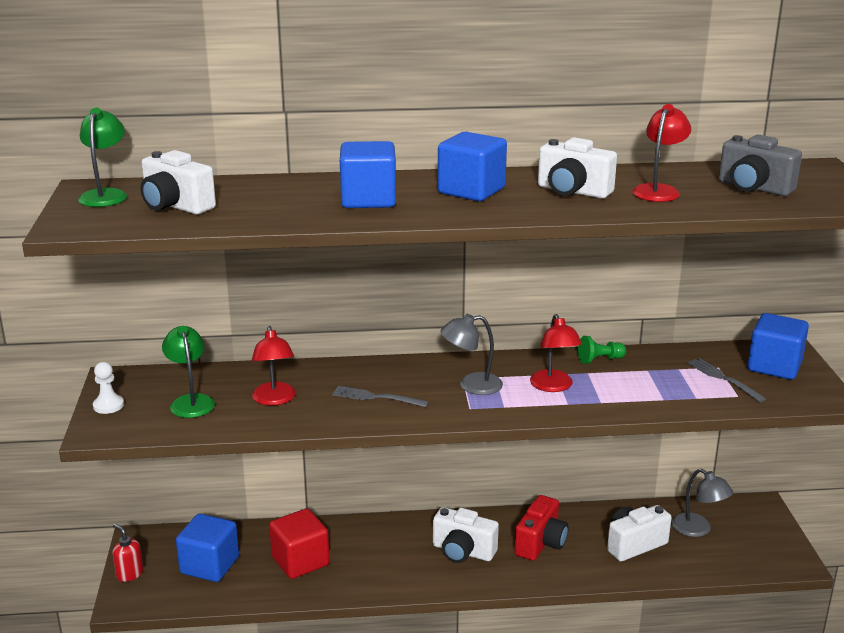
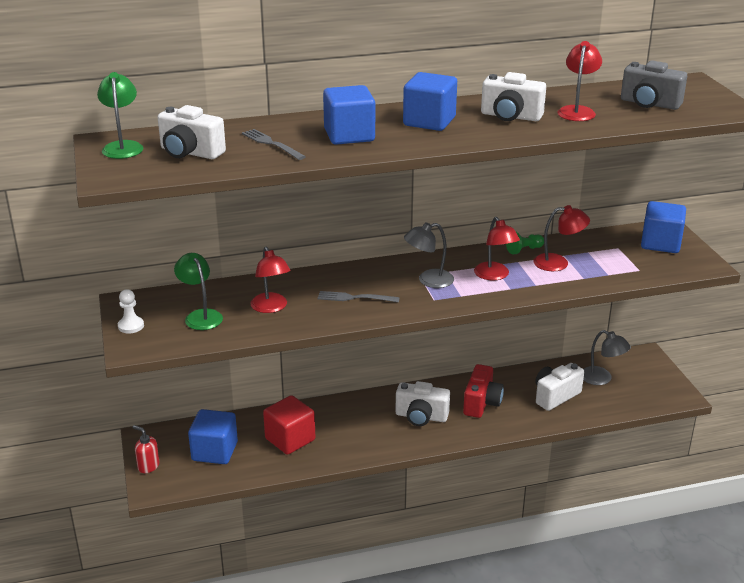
camera: 10 degrees left, 5 degrees up
(637, 378) = (558, 263): none -> red lamp
(722, 378) = (624, 257): grey fork -> grey fork (271, 143)

